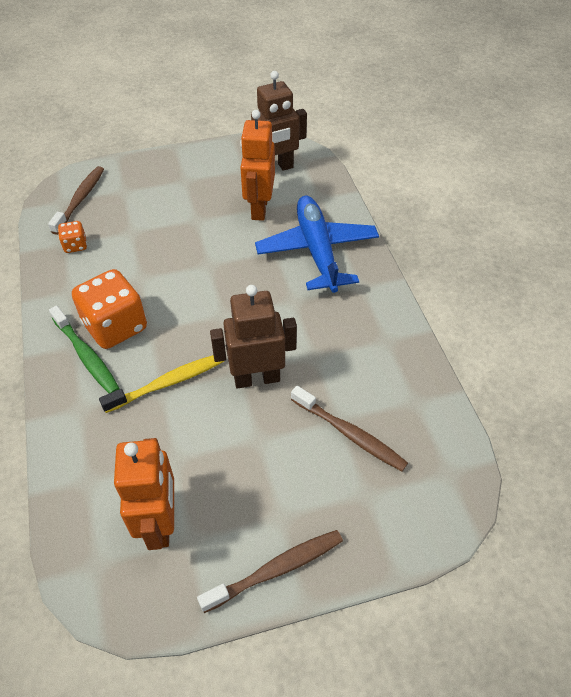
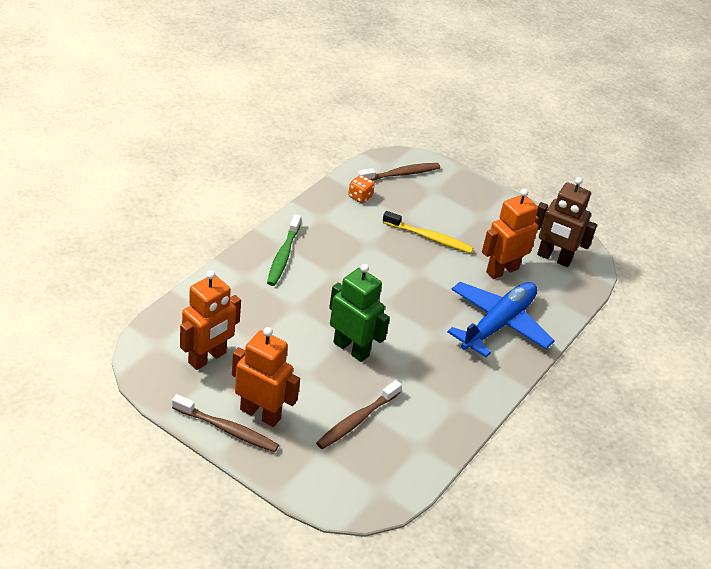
camera: 45 degrees right, 10 degrees down
(115, 327) = (318, 256): orange dice -> none
(168, 383) = (303, 306): yellow toothbrush -> yellow toothbrush (429, 238)
(256, 378) = (351, 349): brown robot -> green robot
(278, 519) = (260, 414): none -> orange robot
(350, 434) = (357, 420): brown toothbrush -> brown toothbrush turned 45 degrees clockwise

